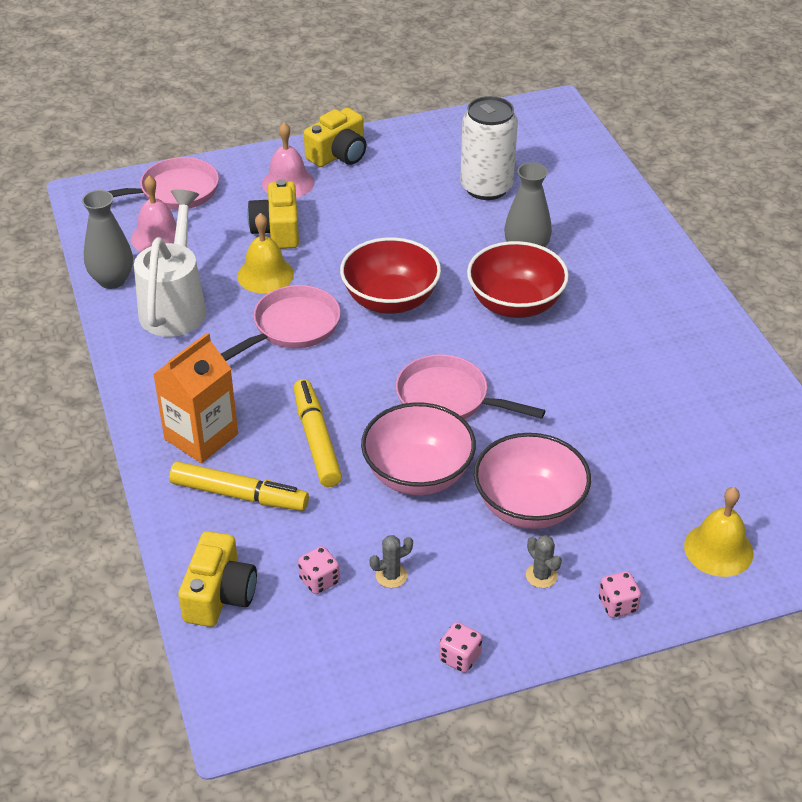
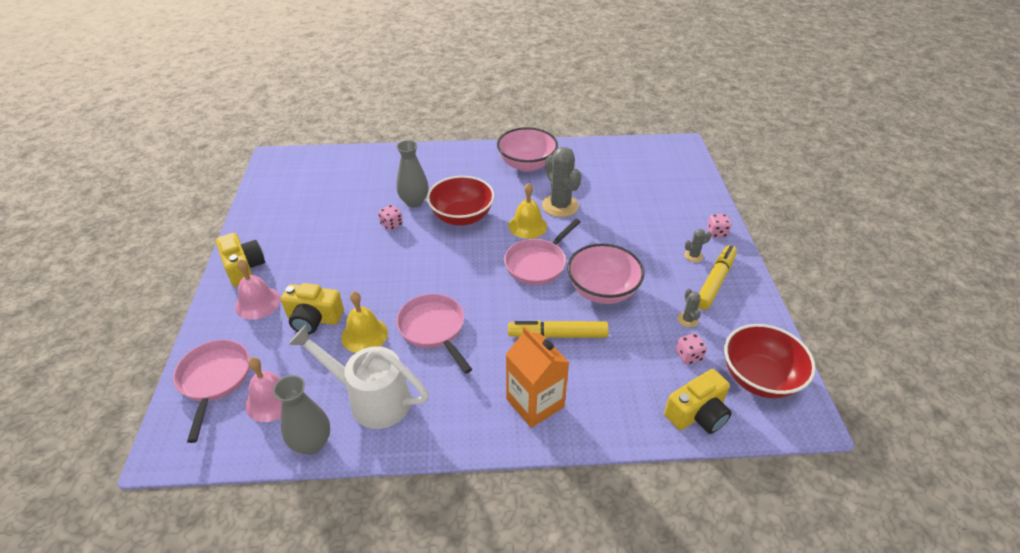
camera: 75 degrees left, 0 degrees up
(219, 595) = (697, 414): yellow camera -> yellow camera turned 120 degrees clockwise
(239, 495) = (602, 388): yellow marker -> yellow marker (715, 281)
(390, 300) = (429, 271): red bowl -> red bowl (759, 378)
(460, 657) = (753, 302): pink dice -> pink dice (391, 224)
(486, 187) = (337, 204): white can -> none
(529, 506) = (639, 249): pink bowl -> pink bowl (526, 164)
(593, 401) = (560, 206): none -> grey cactus
(718, 549) = (681, 190): yellow bell -> yellow bell (527, 226)

